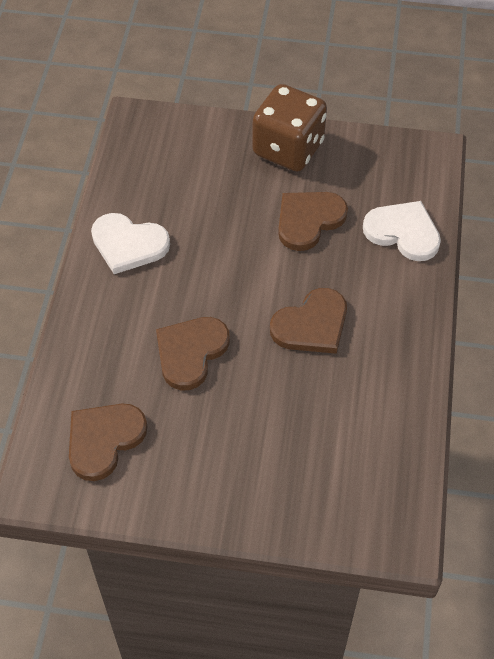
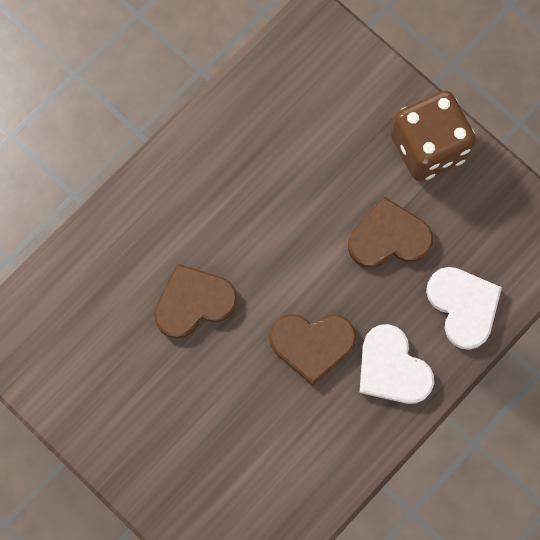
camera: 35 degrees right, 20 degrees up
(104, 440) = (71, 336): brown heart -> none
(128, 244) = (215, 158): white heart -> white heart (392, 368)

